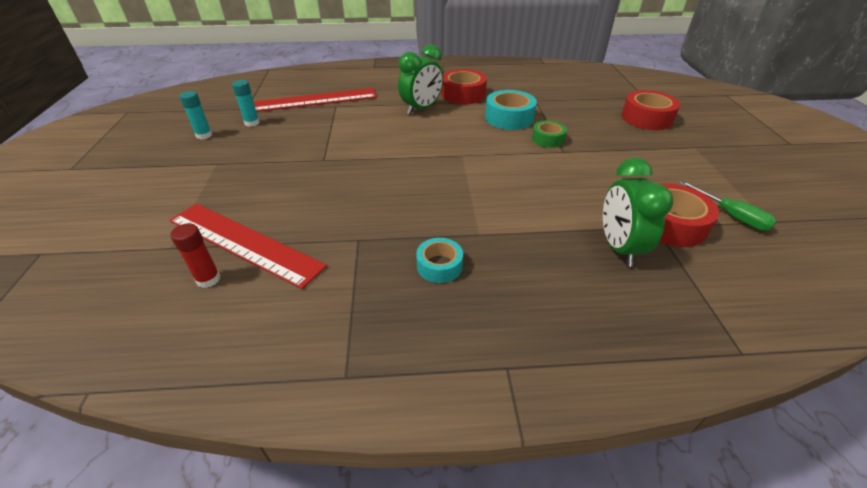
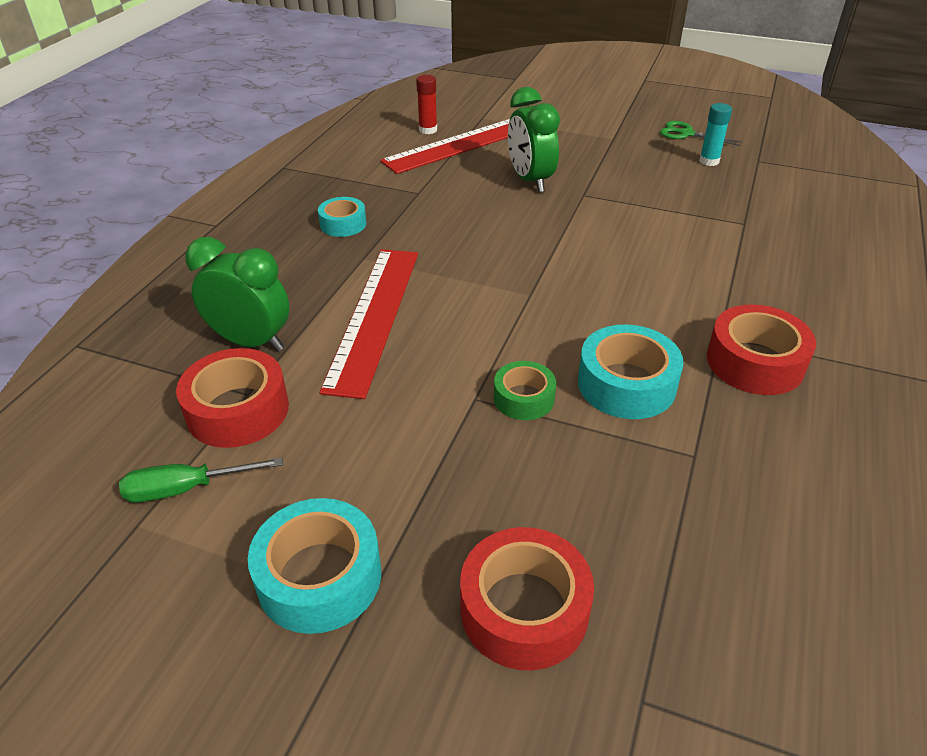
camera: 115 degrees right, 0 degrees up
(204, 135) = (686, 134): turquoise glue stick -> green scissors
(315, 100) = (772, 210): red ruler -> red ruler (374, 317)
(421, 109) = (703, 297): green clock -> green clock (530, 181)
(702, 160) = (319, 577): none -> turquoise tape

